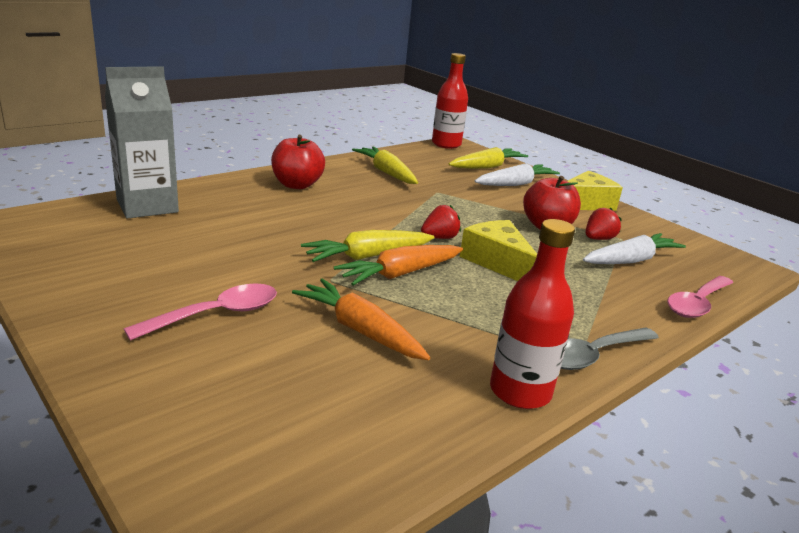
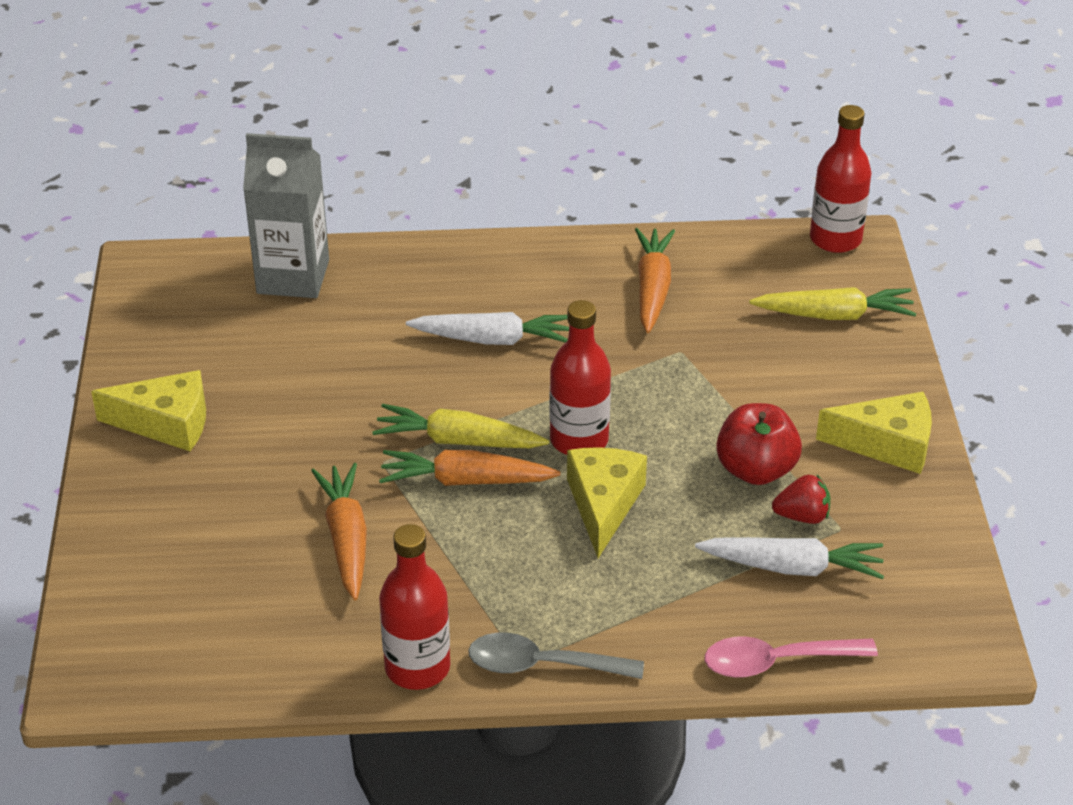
camera: 40 degrees right, 15 degrees up
(119, 304) = (166, 423): none -> yellow cheese
(216, 315) = (236, 468): pink spoon -> none
(297, 185) = (499, 283): red apple -> none
(386, 173) = (652, 288): yellow carrot -> orange carrot
(439, 238) = (579, 440): red strawberry -> red bottle
(515, 184) = (830, 368): white carrot -> white carrot (493, 339)

